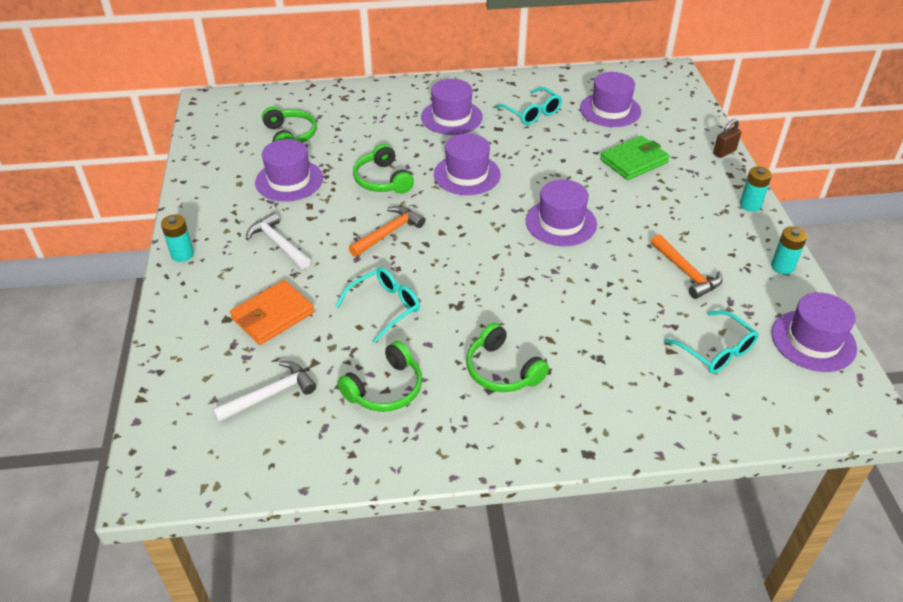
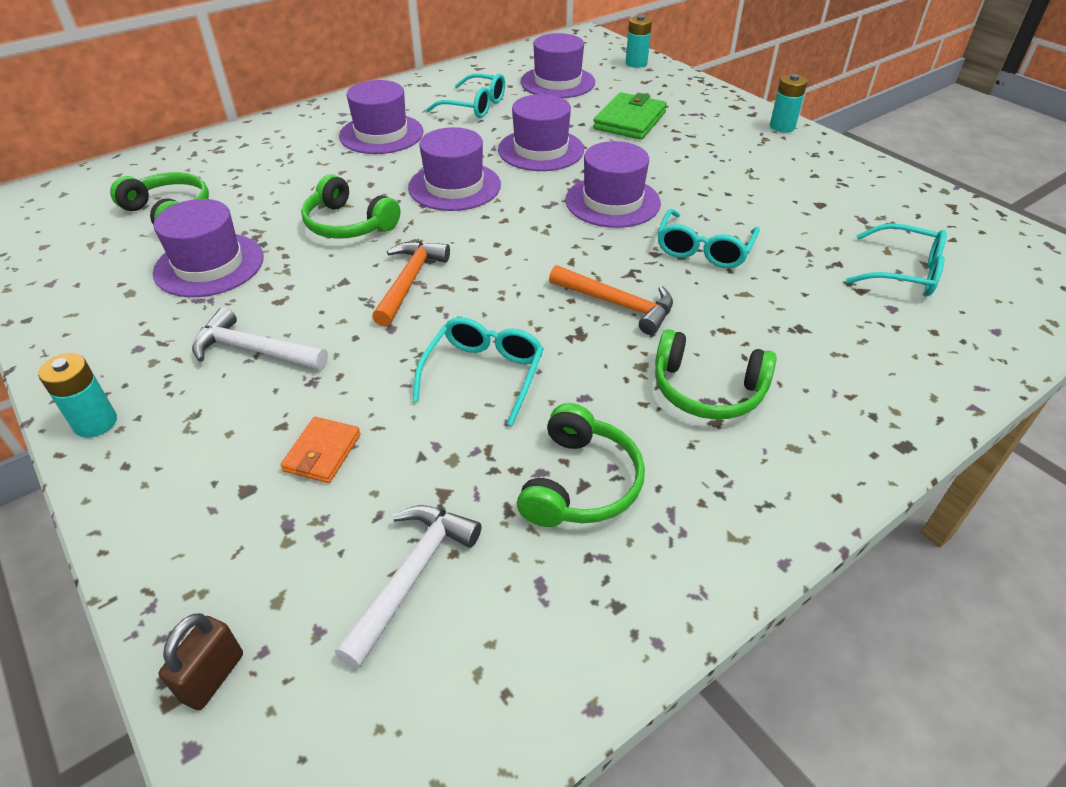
camera: 30 degrees left, 0 degrees up
(273, 315) = (322, 452): orange wallet -> orange wallet, size x0.59
(589, 280) = (703, 249): none -> turquoise glasses
(686, 273) = (792, 207): orange hammer -> orange hammer (617, 304)
(724, 152) = (708, 89): brown padlock -> brown padlock (213, 677)
(782, 266) = (871, 171): turquoise battery -> turquoise battery (636, 63)
(813, 341) = (974, 227): purple hat -> purple hat (541, 150)

